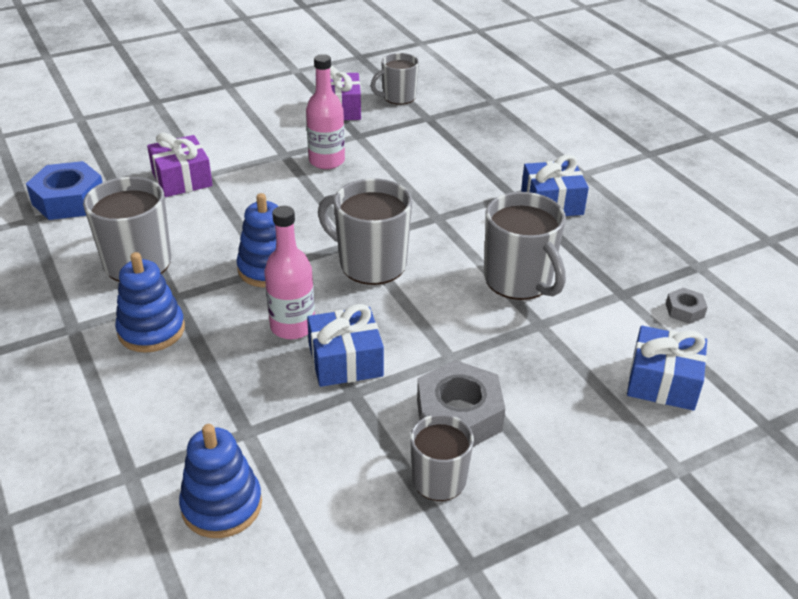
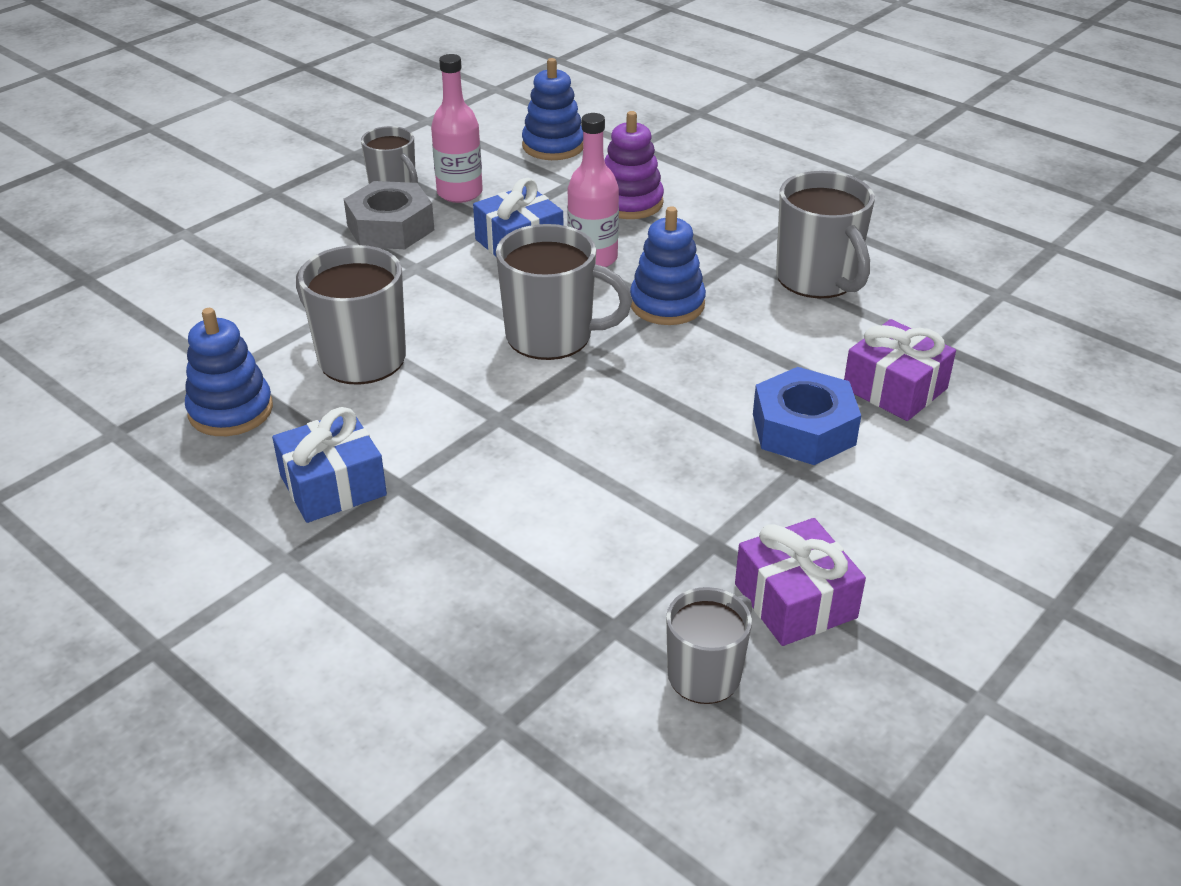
camera: 160 degrees right, 0 degrees up
(68, 200) = (993, 325): blue nut -> blue nut (803, 429)
(151, 330) = (727, 227): blue stacking toy -> blue stacking toy (231, 410)
(210, 385) = (629, 203): none -> purple stacking toy
(327, 161) = (721, 473): pink bottle -> pink bottle (459, 193)
(663, 382) = (187, 292): blue gift -> none
(684, 310) = (147, 369): grey nut -> none

